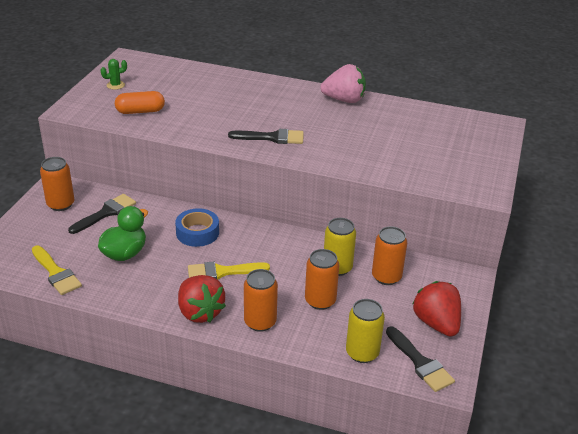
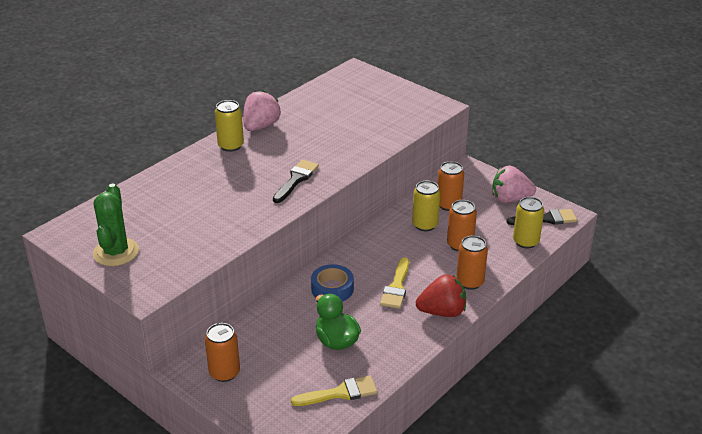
camera: 65 degrees left, 0 degrees up
(105, 213) = (262, 342): black brush -> none
(115, 85) = (116, 252): green cactus -> green cactus, size x2.11
(140, 111) = (187, 245): orange capsule -> none
(300, 94) = (231, 146): none -> yellow can
(436, 323) = (510, 199): red strawberry -> pink strawberry

